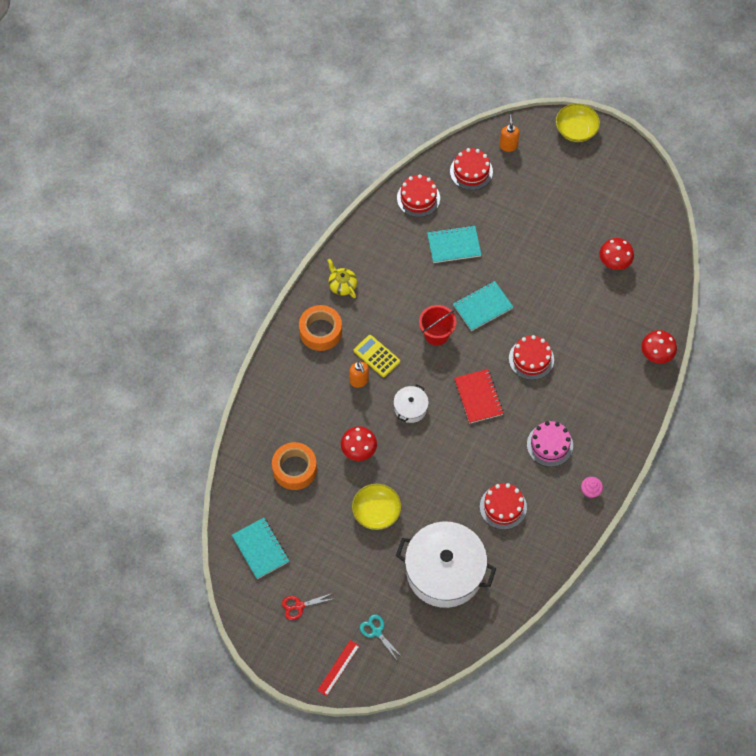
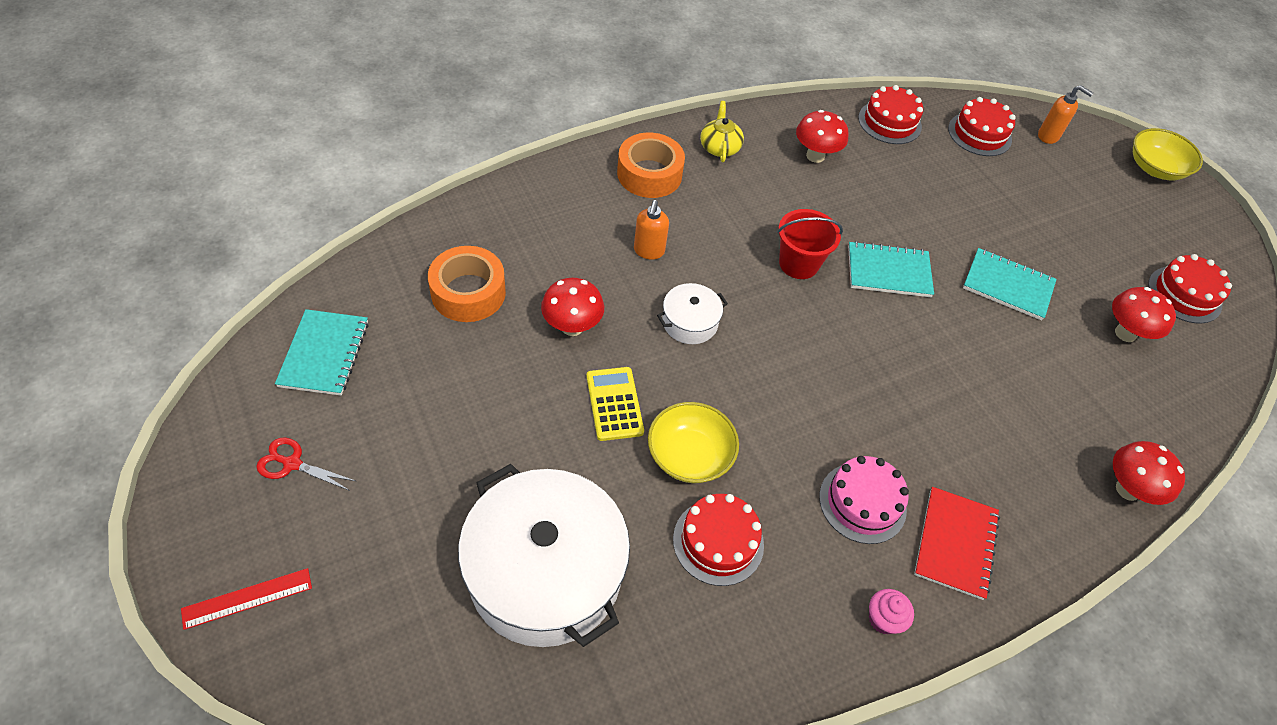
camera: 30 degrees right, 10 degrees down
(376, 356) = (696, 239): yellow calculator -> yellow calculator (614, 404)
(376, 512) = (523, 417): yellow bowl -> yellow bowl (689, 455)
(376, 632) = (358, 587): turquoise scissors -> none
(396, 254) = (815, 156): none -> red mushroom
(454, 245) = (899, 189): turquoise notebook -> turquoise notebook (1007, 286)
(478, 397) = (798, 370): red notebook -> red notebook (955, 543)
(508, 145) = (1048, 136): orange soap dispenser -> orange soap dispenser turned 90 degrees clockwise
(531, 359) = (915, 372): red cake -> red cake (1184, 294)

